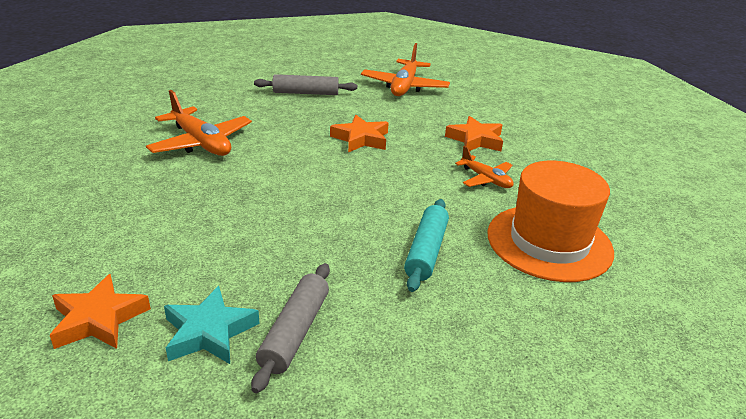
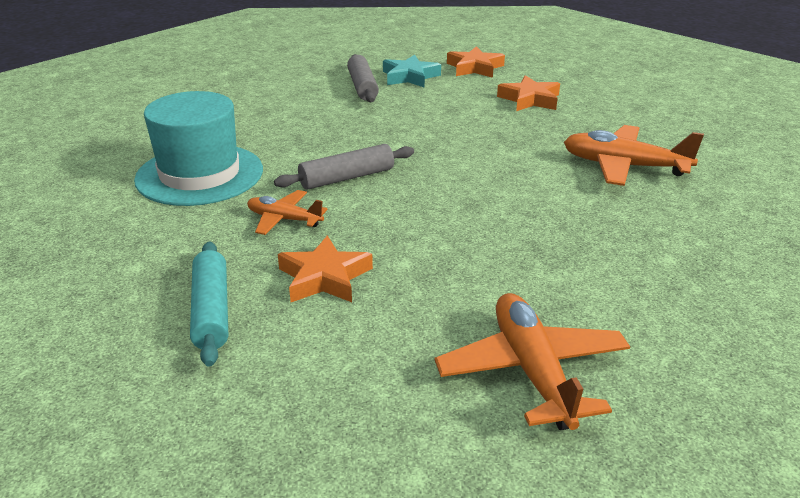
camera: 155 degrees right, 0 degrees up
(305, 93) = (653, 282): grey rolling pin -> grey rolling pin (347, 178)
(361, 139) = (474, 226): orange star -> orange star (530, 99)
(426, 251) = (309, 140): turquoise rolling pin -> turquoise rolling pin (211, 311)
(549, 242) = (199, 174): orange hat -> turquoise hat

